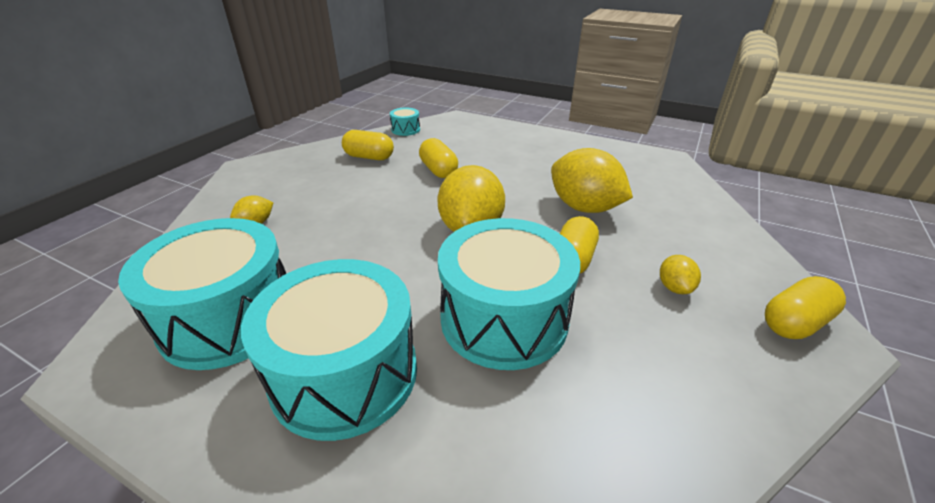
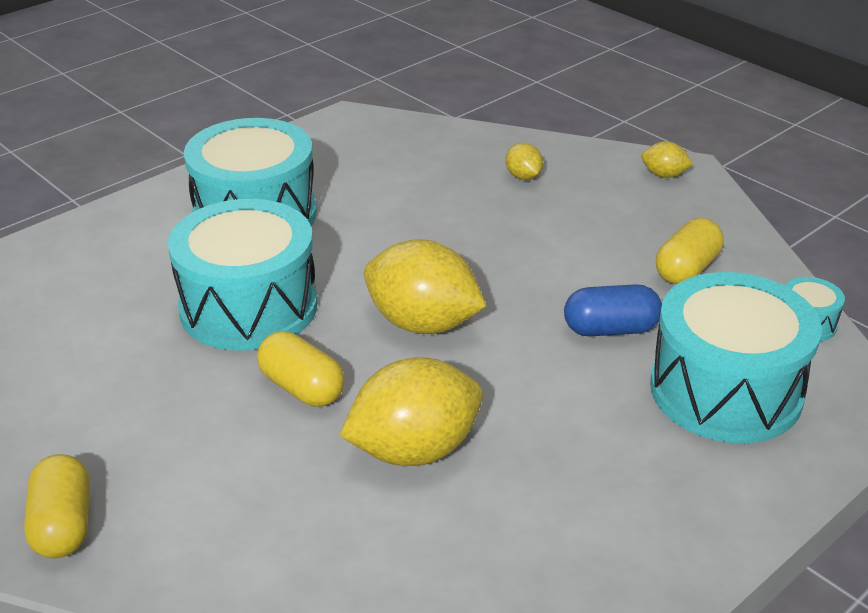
camera: 110 degrees right, 0 degrees up
(229, 318) = (363, 166): turquoise drum -> turquoise drum (725, 391)
(438, 170) = (610, 329): yellow capsule -> blue capsule
(674, 287) = (192, 453): yellow lemon -> yellow lemon (664, 175)

